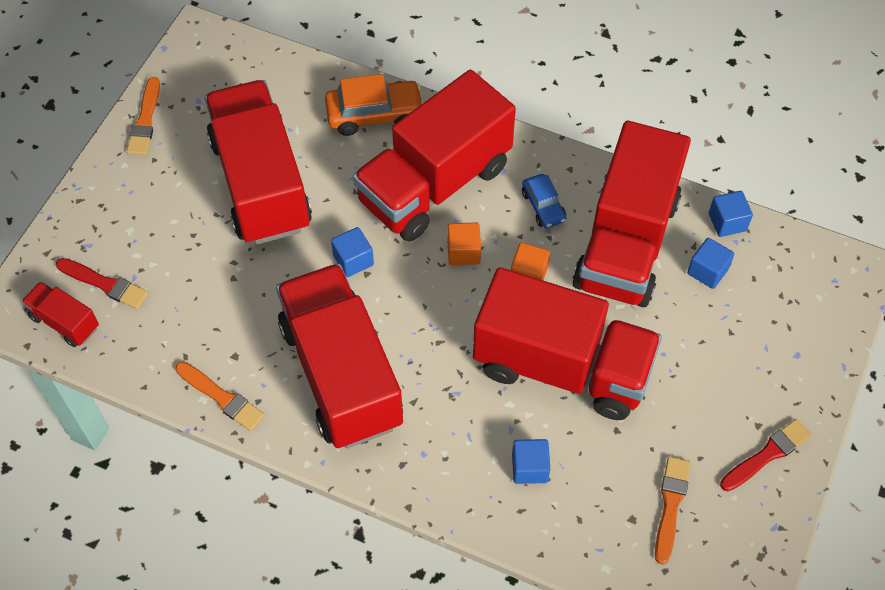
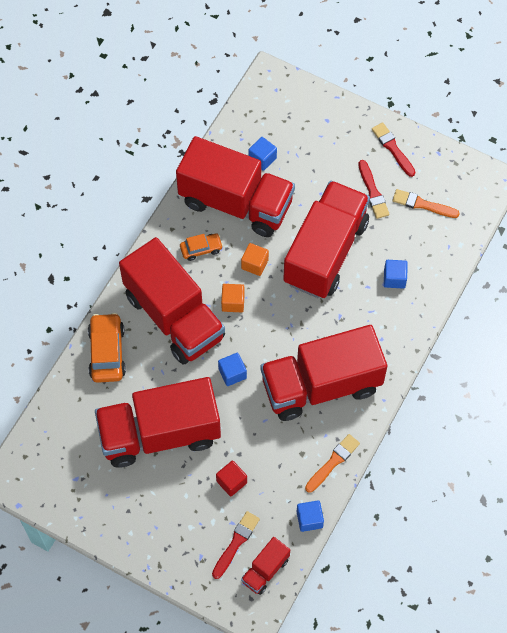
camera: 85 degrees left, 5 degrees up
(145, 120) = (90, 518): orange brush -> none
(192, 272) = (231, 482): none -> red cube
(543, 206) = (201, 249): blue car -> orange car
(679, 428) = (373, 192): none -> red brush
(727, 222) = (226, 141): blue cube -> blue cube (309, 519)

